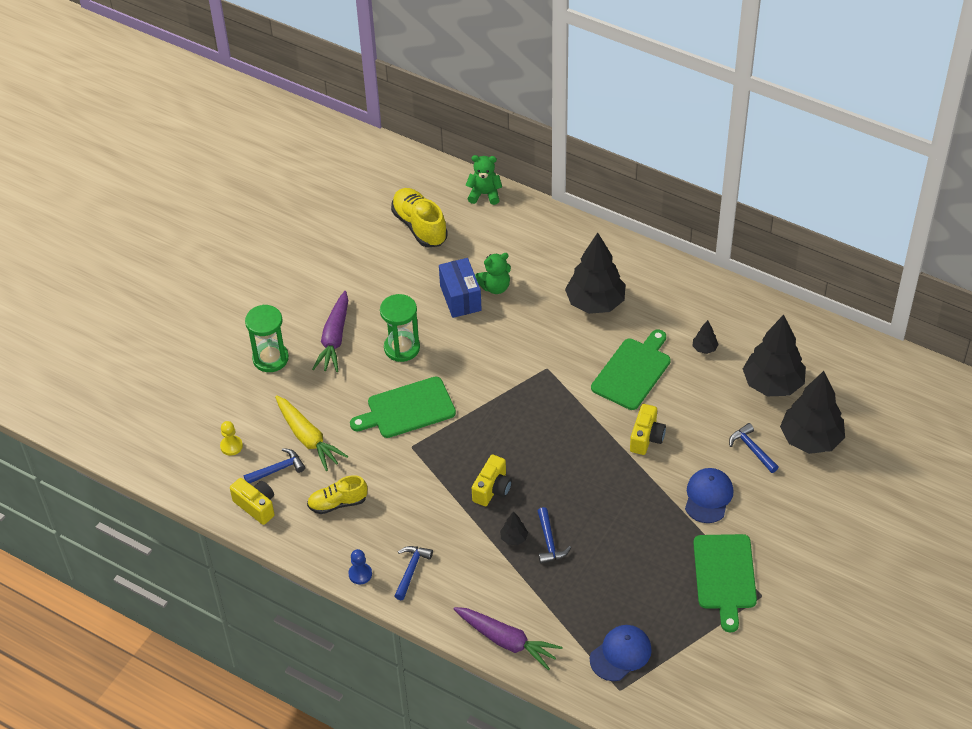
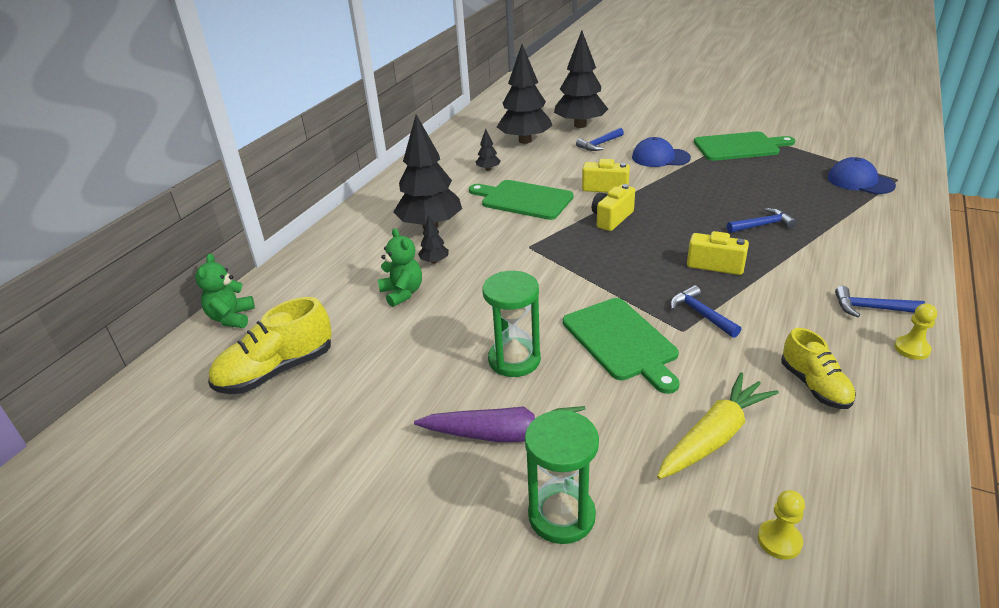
camera: 95 degrees left, 15 degrees down
(256, 506) = (881, 480): yellow camera -> yellow camera (611, 218)
(278, 469) = (793, 464): blue hammer -> blue hammer (700, 314)
(360, 574) = (912, 349): blue pawn -> yellow pawn
(460, 298) = (420, 318): blue box -> none
(506, 641) = (904, 237): purple carrot -> none
(514, 538) = (773, 245): black tree -> black tree (434, 261)

